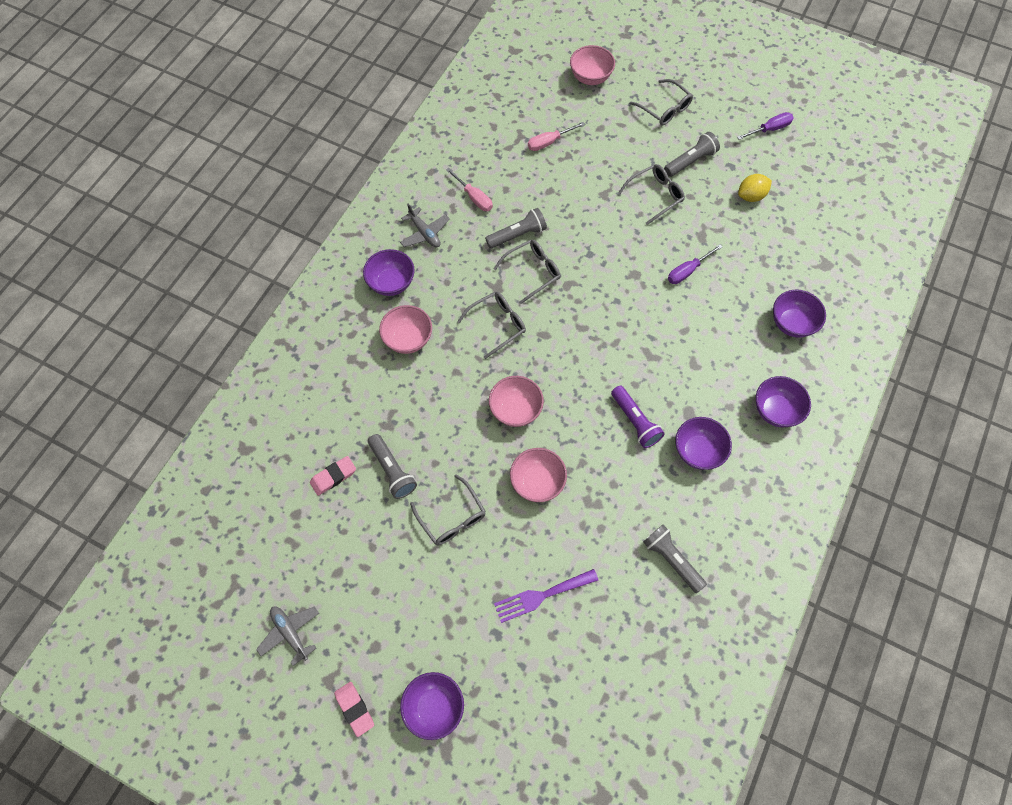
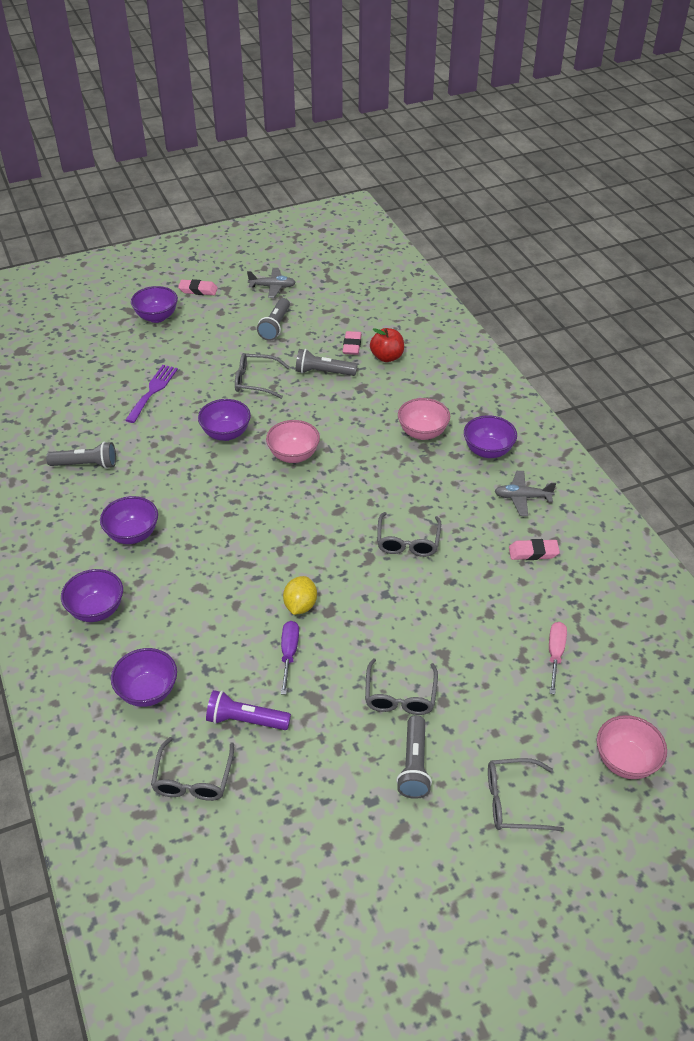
camera: 130 degrees right, 20 degrees down
(327, 435) = (387, 357): none -> red apple
(474, 197) = (533, 552): pink screwdriver -> pink eraser
(497, 324) = (379, 489): grey glasses -> grey glasses (193, 779)
(517, 235) = (458, 556): grey flashlight -> grey flashlight (275, 326)
(537, 482) = (226, 433): pink bowl -> purple bowl
(635, 421) = (201, 515): purple flashlight -> purple flashlight (246, 720)
(751, 196) = (314, 785): yellow lemon -> yellow lemon (300, 605)
(769, 129) = (383, 893): purple screwdriver -> none

